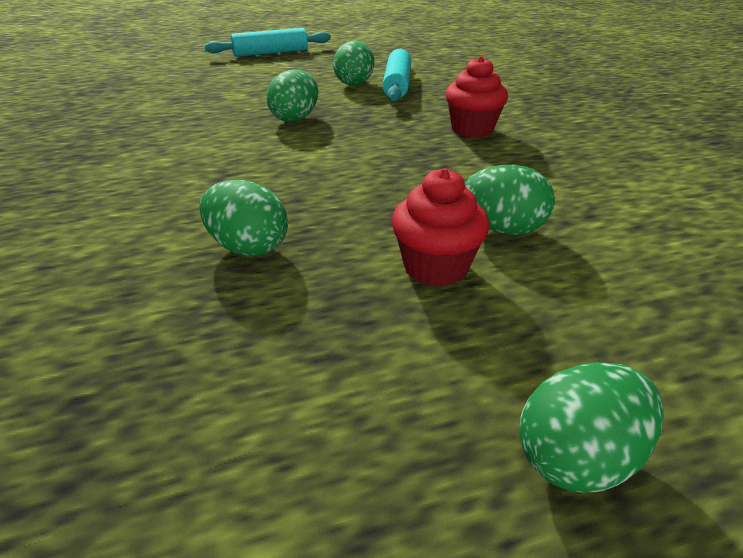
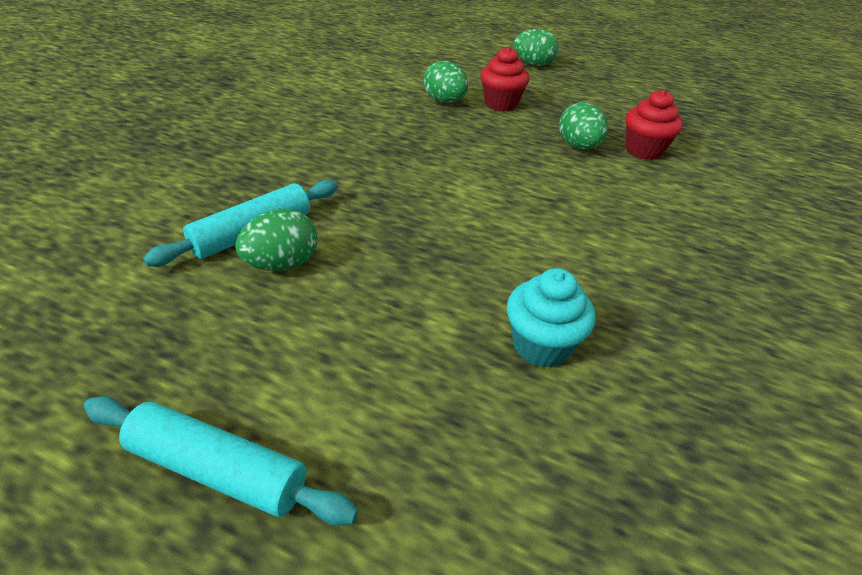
camera: 140 degrees left, 5 degrees up
(169, 105) = (541, 345): none -> turquoise cupcake
(295, 118) = (431, 235): green egg -> none
(472, 129) = (325, 150): red cupcake -> red cupcake (644, 150)

